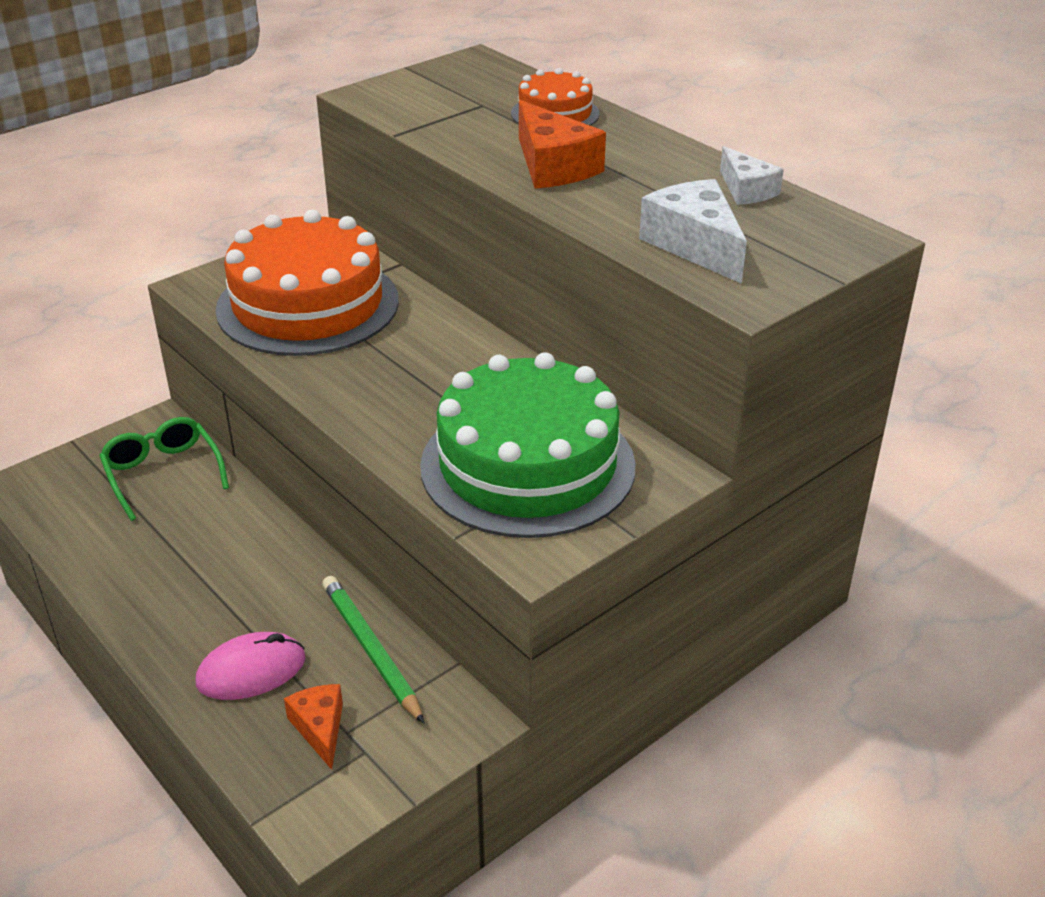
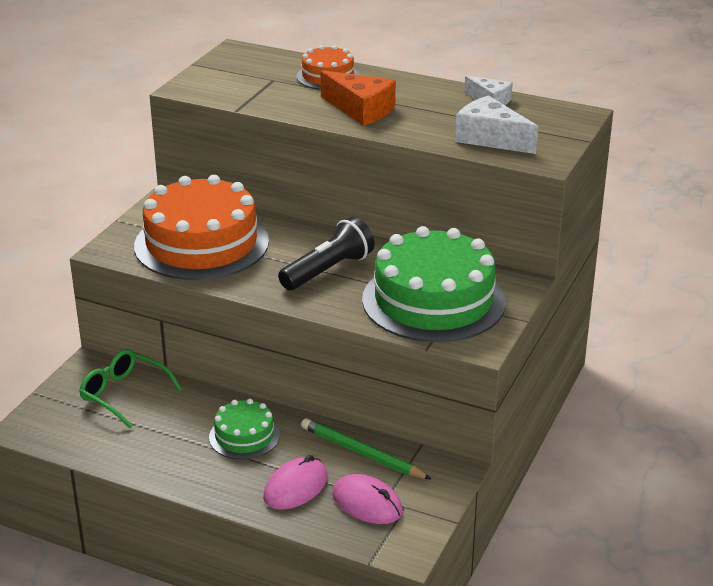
camera: 25 degrees left, 5 degrees down
(249, 575) = (244, 436): none -> green cake
(320, 728) = (367, 503): orange cheese -> pink mouse
(427, 382) = (328, 270): none -> black flashlight

